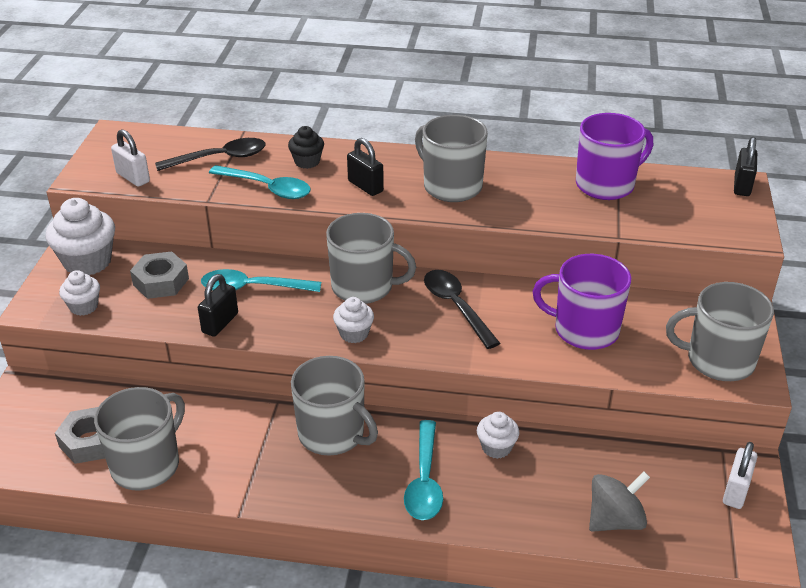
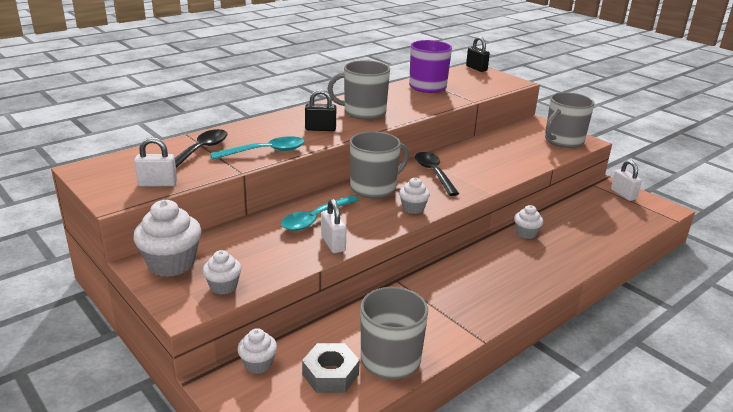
camera: 50 degrees left, 10 degrees down
(64, 393) = (258, 364): none -> white cupcake
(161, 282) = (250, 246): grey nut -> none
(220, 323) = (333, 244): black padlock -> white padlock
(307, 162) = (261, 132): black cupcake -> none
(332, 434) = (452, 275): grey mug -> none
(424, 480) = (527, 265): turquoise spoon -> none
(456, 307) = (434, 173): black spoon -> black spoon turned 60 degrees clockwise
(584, 330) = (500, 155): purple mug -> none
(615, 520) = (613, 229): grey spinning top -> none

